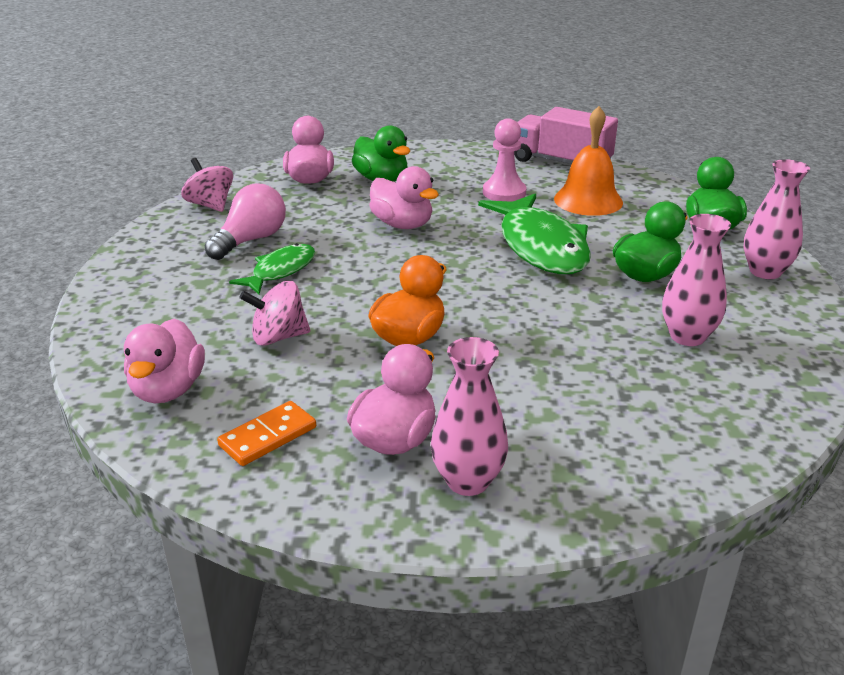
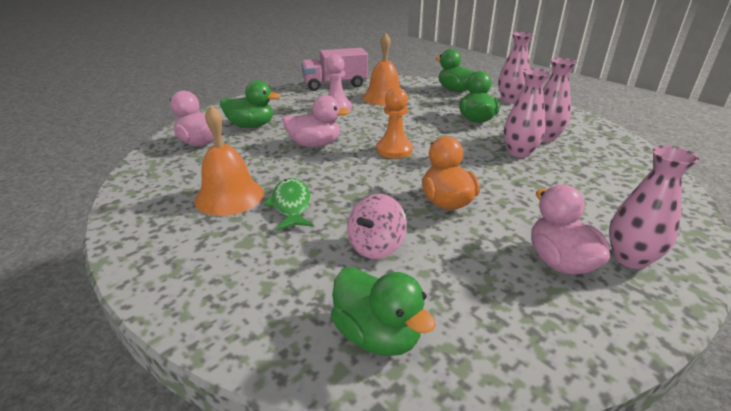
camera: 45 degrees left, 0 degrees up
(168, 390) = (377, 335): pink duck -> green duck
(210, 205) = (147, 188): pink spinning top -> none
(251, 240) = (229, 196): pink light bulb -> orange bell
(268, 436) = (503, 314): orange domino -> none
(468, 265) = (394, 150): none -> orange pawn
(540, 246) = (408, 126): green fish -> none
(606, 335) = (519, 152): none -> pink vase

